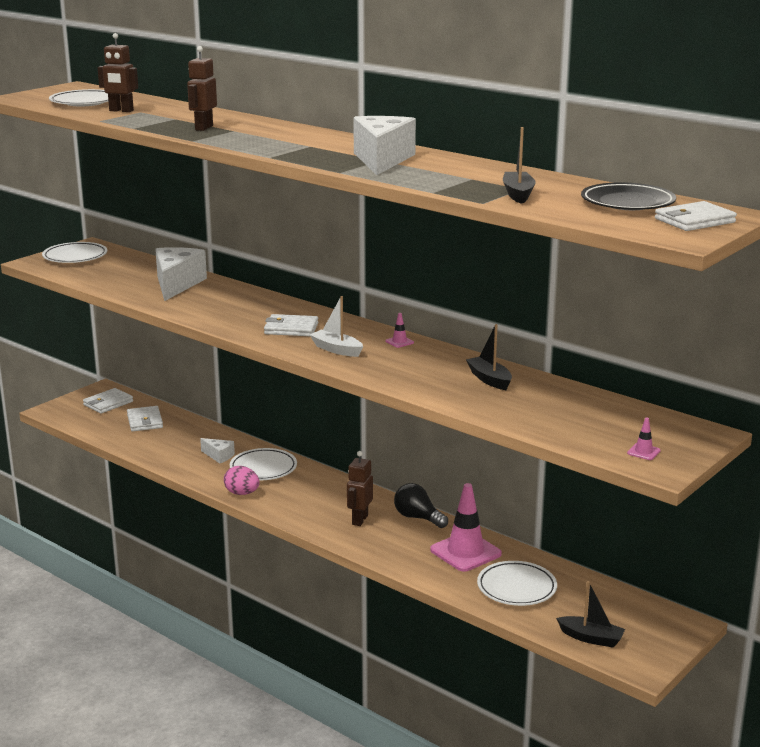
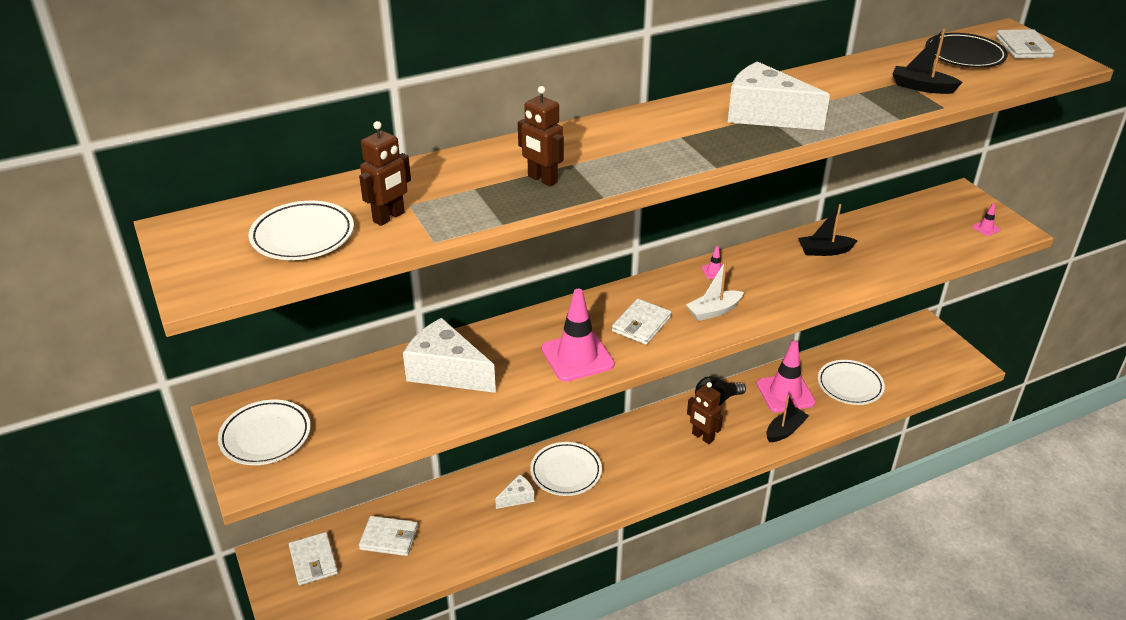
camera: 65 degrees left, 15 degrees up
(228, 316) = (577, 357): none -> pink traffic cone
(242, 493) = (609, 501): pink egg -> none
(591, 638) = (930, 374): black boat -> black boat (785, 430)

